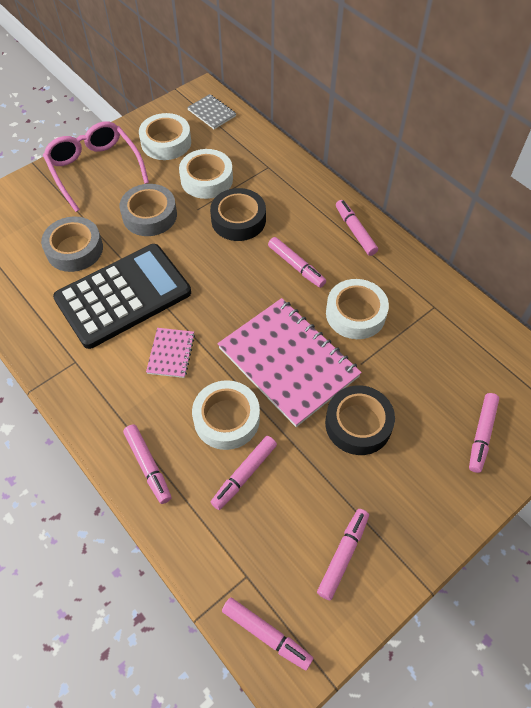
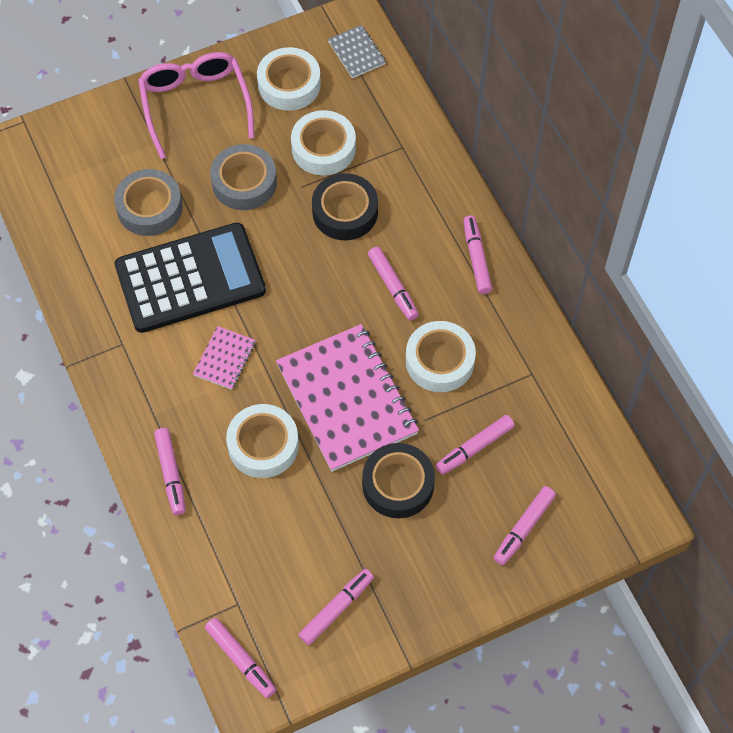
camera: 15 degrees right, 5 degrees up
(244, 475) = (264, 507): pink marker -> pink marker (474, 448)

